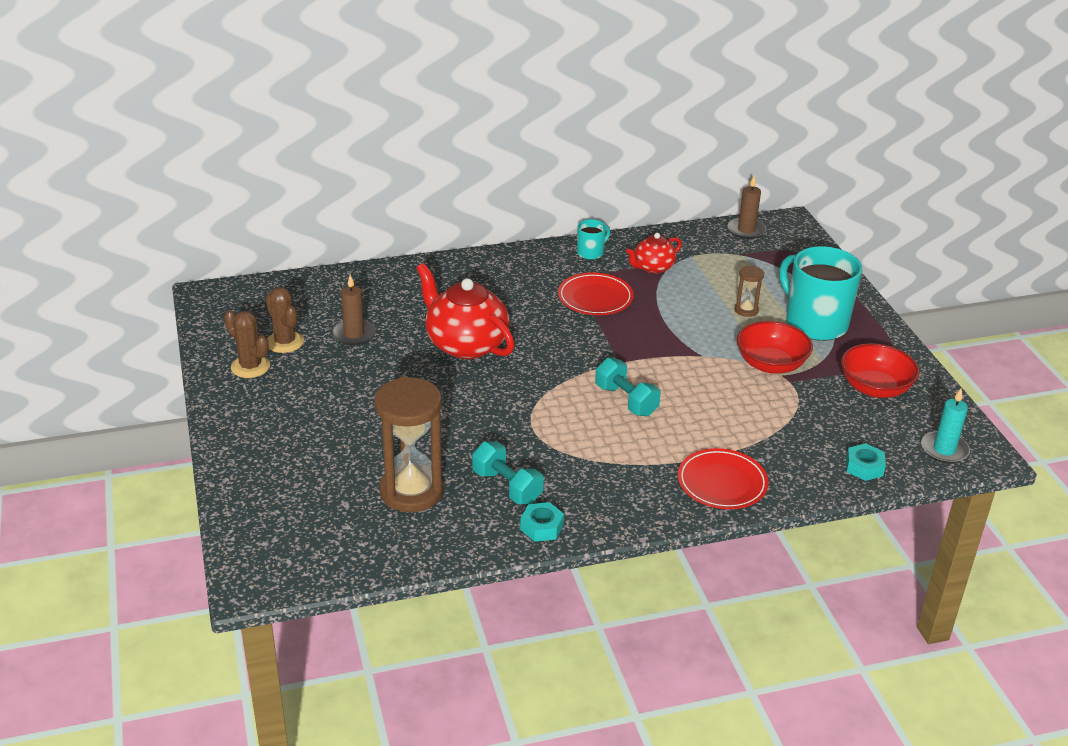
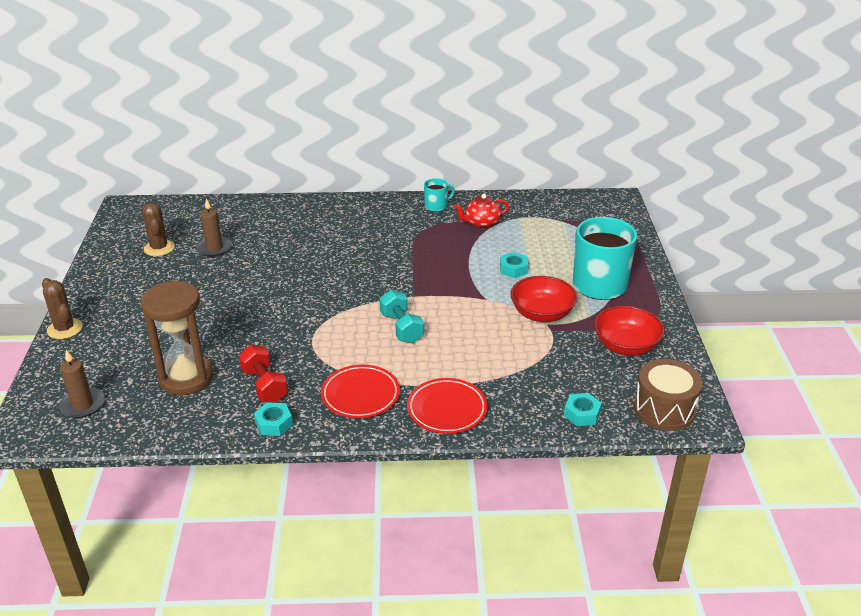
camera: 15 degrees right, 0 degrees up
(250, 367) = (123, 263): brown cactus -> brown cactus (65, 329)
(465, 344) = (296, 266): red teapot -> none
(507, 486) = (264, 385): turquoise dumbbell -> red dumbbell
(595, 298) = (420, 242): red plate -> red plate (360, 394)
(715, 317) = (513, 269): none -> turquoise nut
(746, 230) = (576, 202): brown candle -> brown candle (83, 405)
(746, 310) = (543, 266): brown hourglass -> none
(944, 450) = (664, 409): turquoise candle -> brown drum

